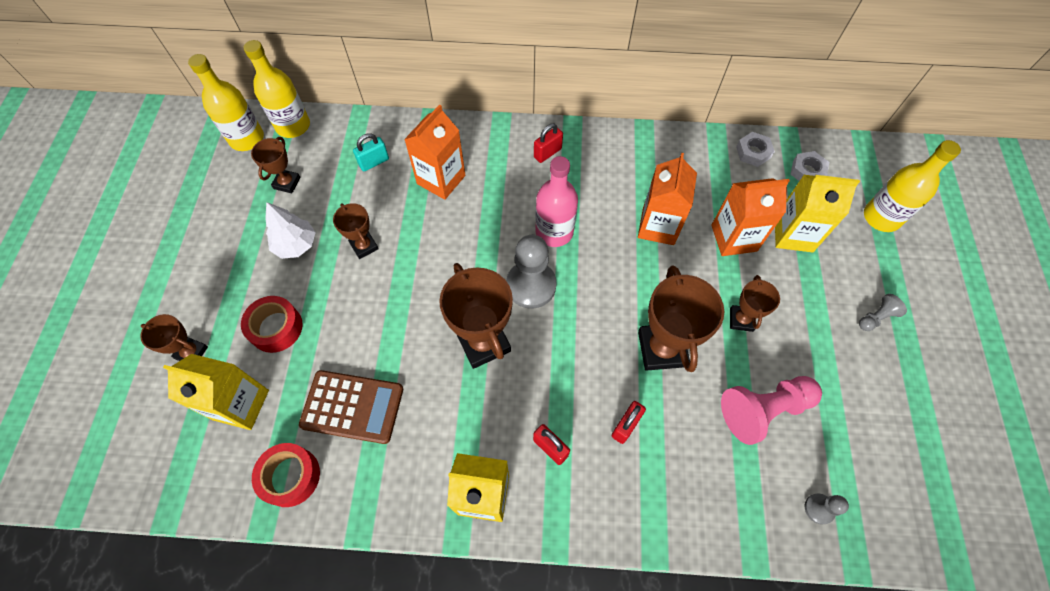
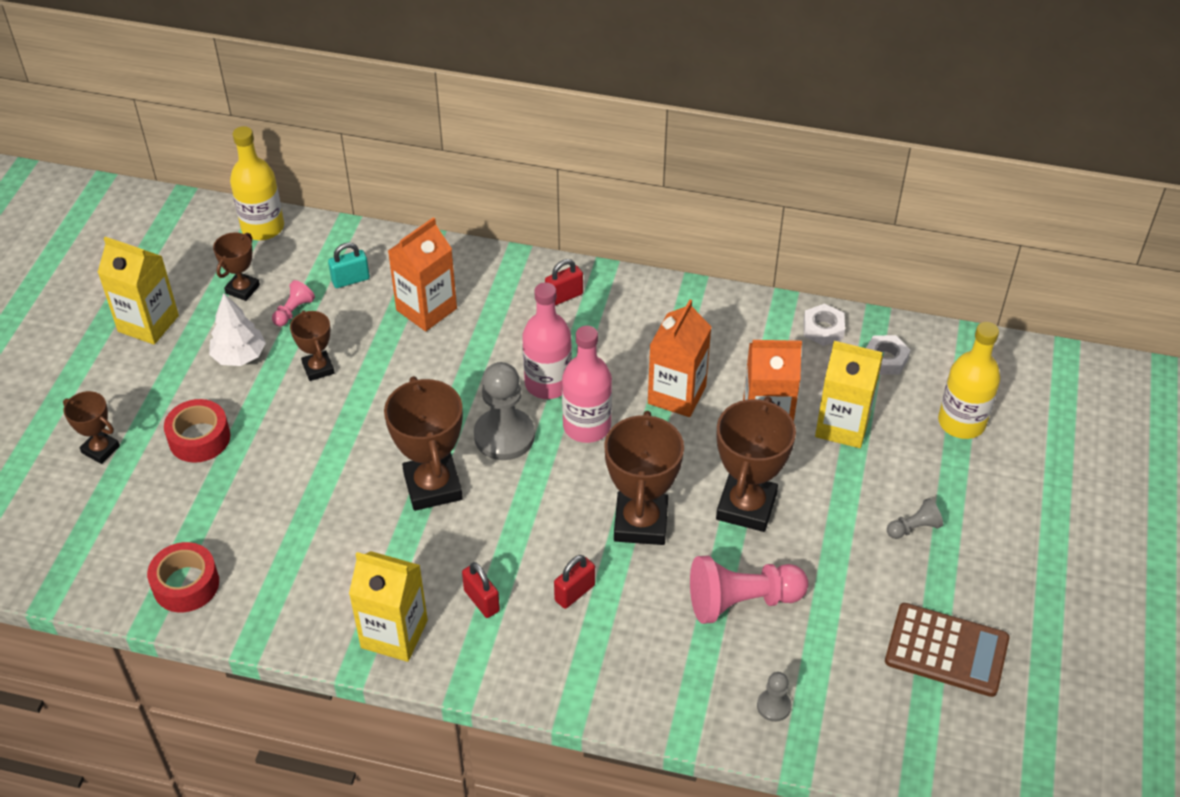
camera: 10 degrees right, 15 degrees down
(241, 405) = (145, 508): yellow carton -> yellow carton (148, 323)
(247, 139) = (205, 235): yellow bottle -> none
(333, 197) = (293, 311): none -> pink pawn
(352, 407) = (268, 528): brown calculator -> brown calculator (946, 650)
(595, 266) = (587, 426): none -> pink bottle
(741, 320) = (746, 507): brown trophy -> brown trophy, size x1.79

